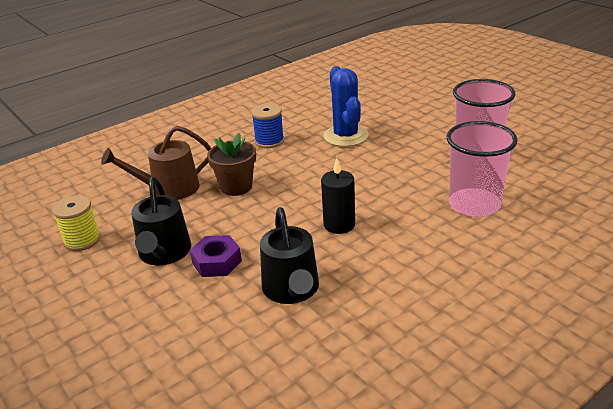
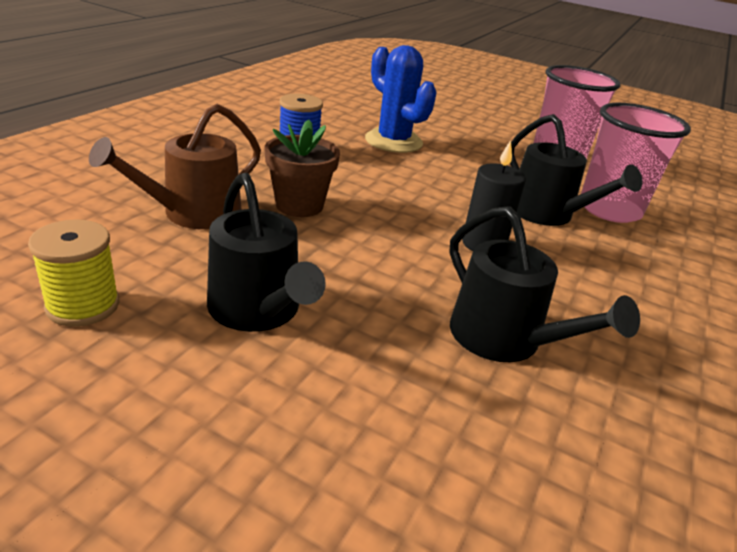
camera: 30 degrees left, 0 degrees up
(217, 262) = (358, 313): purple nut -> none
(413, 205) = (546, 214): none -> black watering can

